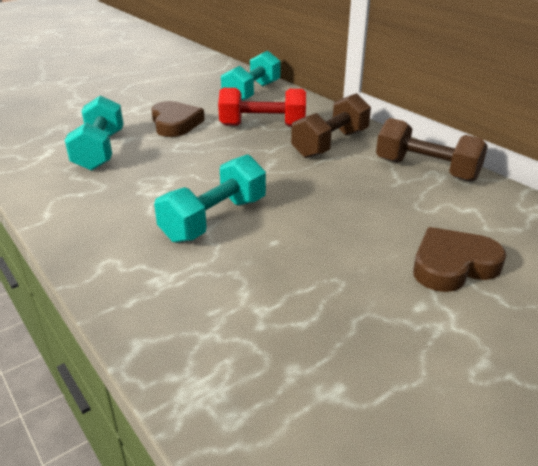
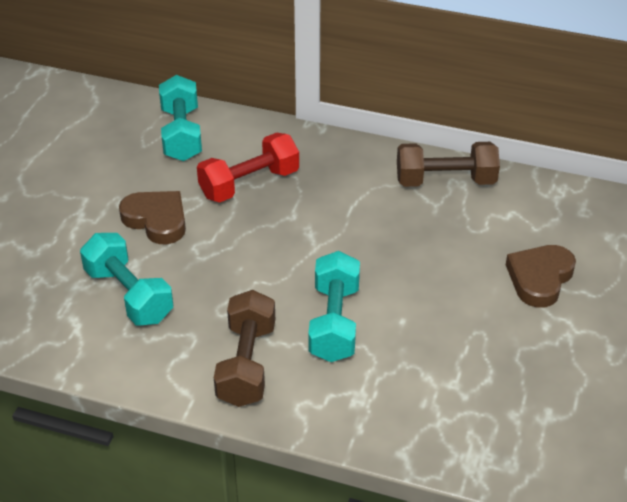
camera: 35 degrees left, 10 degrees up
(330, 144) = (338, 182): brown dumbbell -> brown dumbbell (247, 364)

